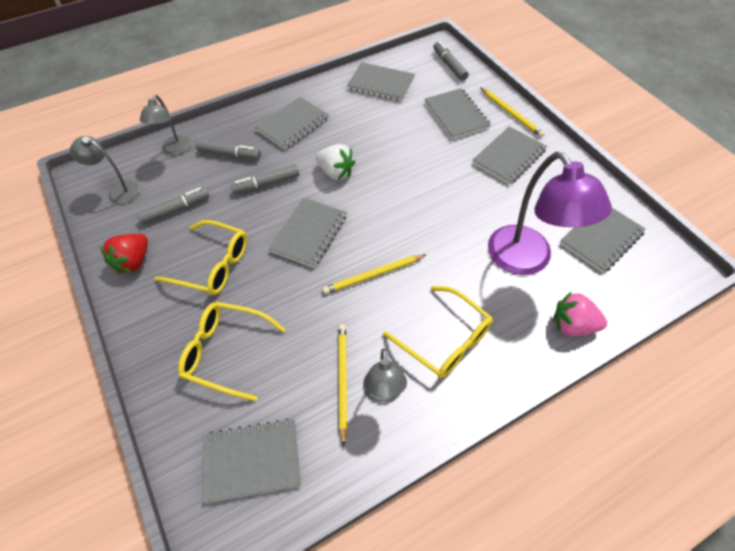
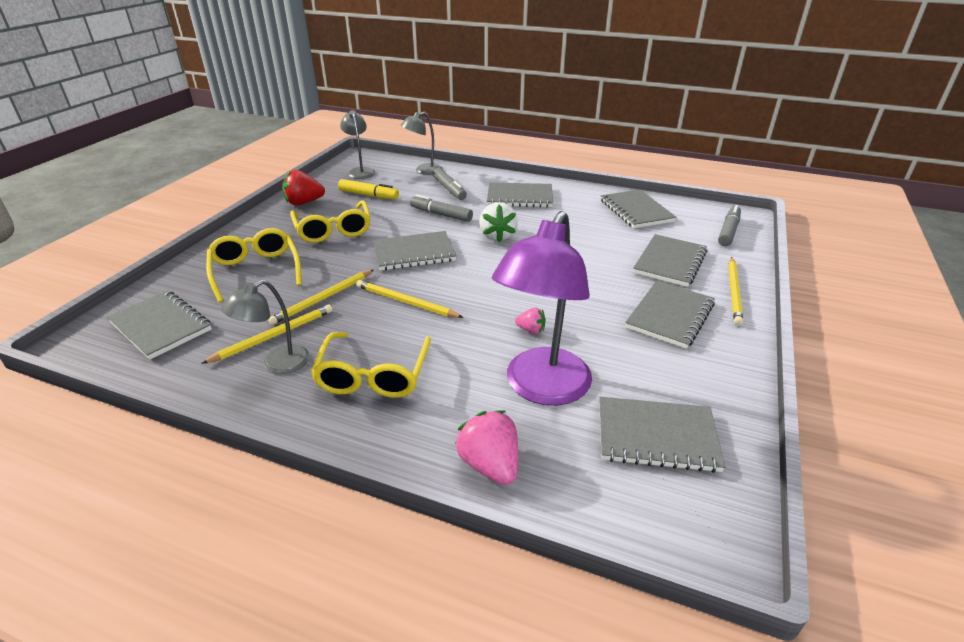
camera: 50 degrees right, 20 degrees down
(176, 210) = (369, 195): grey marker -> yellow marker
(319, 324) = (323, 298): none -> yellow pencil
(467, 228) = (531, 330): none -> pink strawberry
(509, 157) = (669, 316): grey notebook -> grey notebook turned 60 degrees counterclockwise

